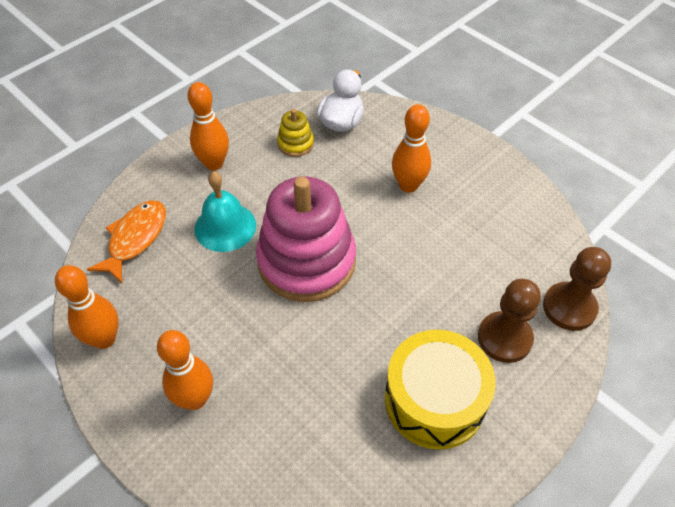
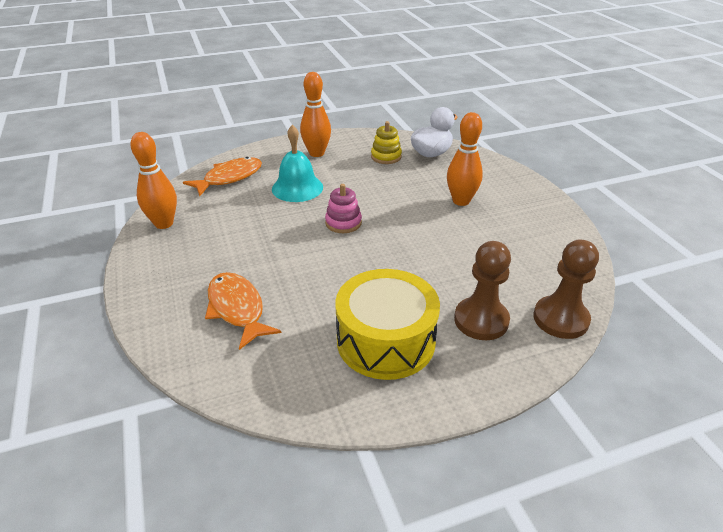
camera: 25 degrees right, 15 degrees down
(195, 399) = (196, 276): orange bowling pin -> none
(269, 424) = (237, 309): none -> orange fish
(306, 261) = (343, 223): pink stacking toy -> pink stacking toy, size x0.42

